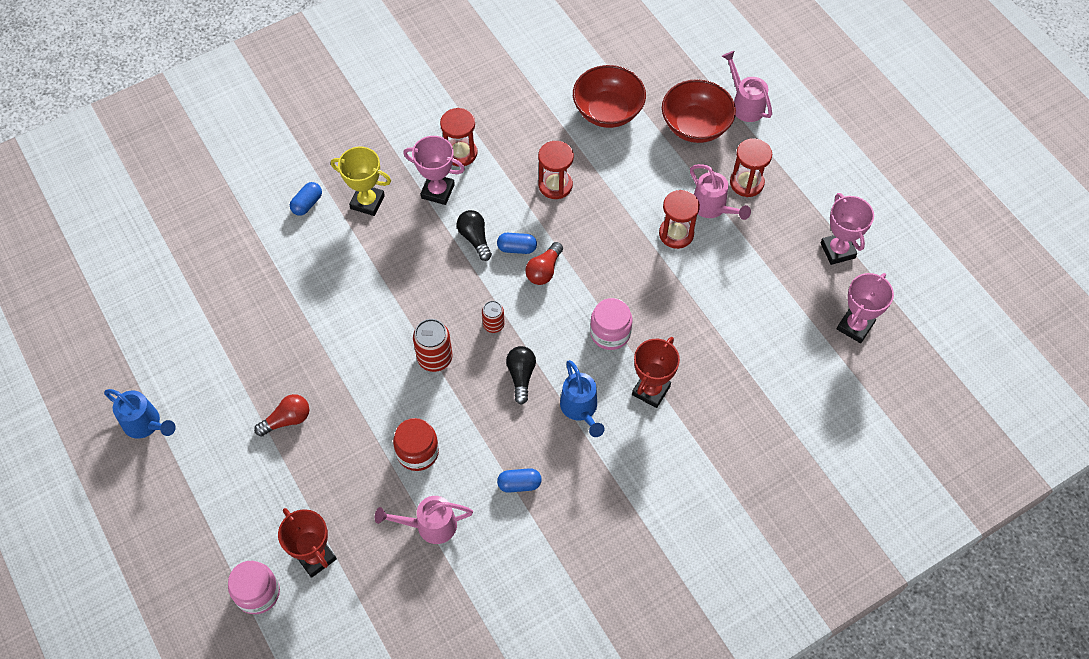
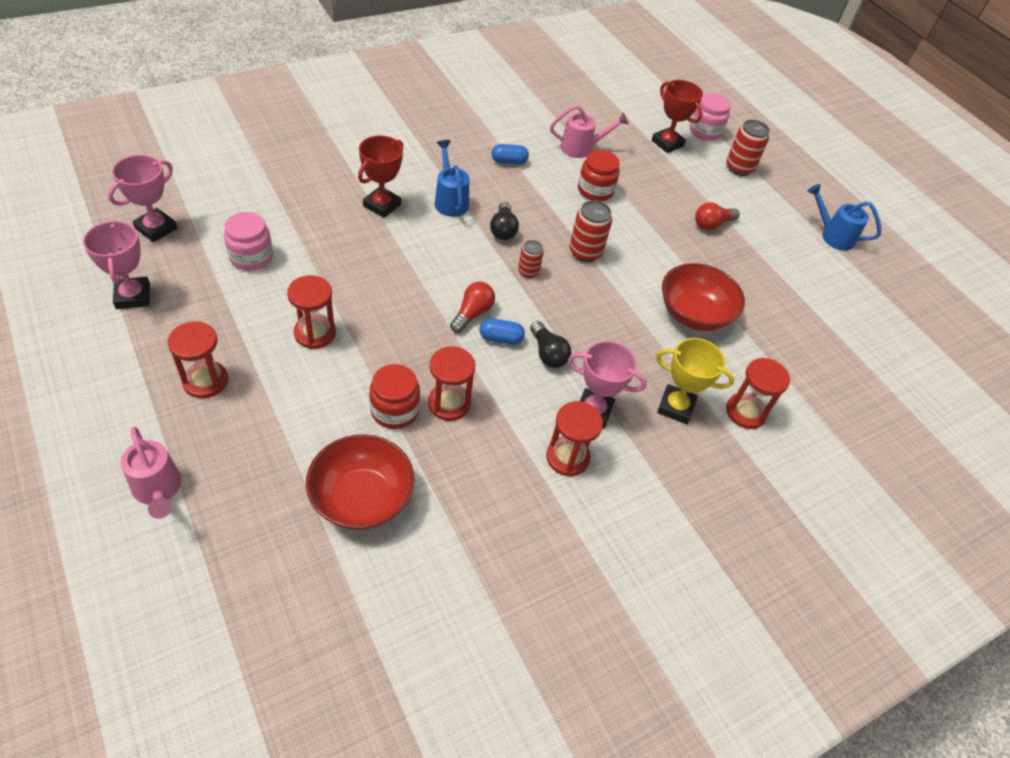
camera: 175 degrees right, 10 degrees down
(228, 524) = (739, 168): none -> red can
(307, 204) = (745, 412): blue capsule -> red hourglass
(597, 175) = (394, 410): none -> red jar
(610, 333) = (411, 252): pink jar -> pink jar (251, 257)
(695, 126) = (243, 464): red bowl -> red bowl (693, 314)
(712, 208) = (261, 357): pink watering can -> none

